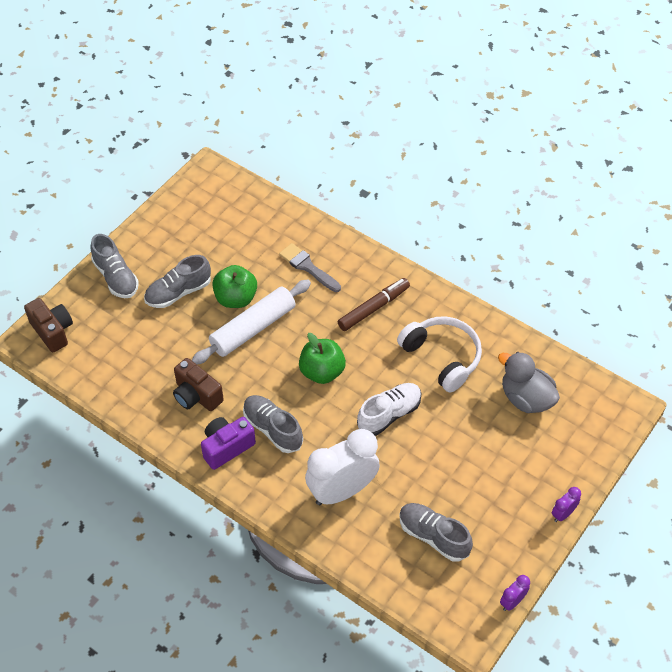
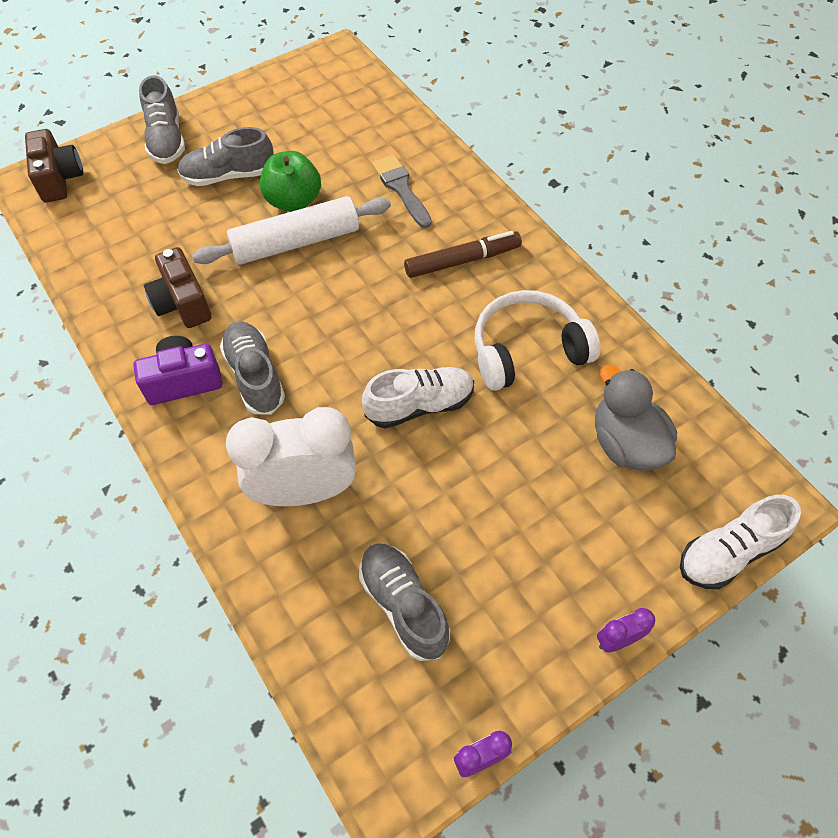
camera: 20 degrees right, 5 degrees up
(322, 372) = (356, 321): green apple -> none
(442, 357) = (527, 350): white headphones -> white headphones turned 90 degrees counterclockwise
(608, 444) = (728, 552): none -> white shoe

